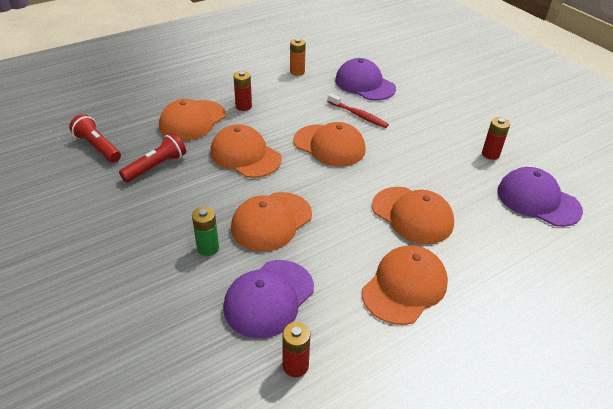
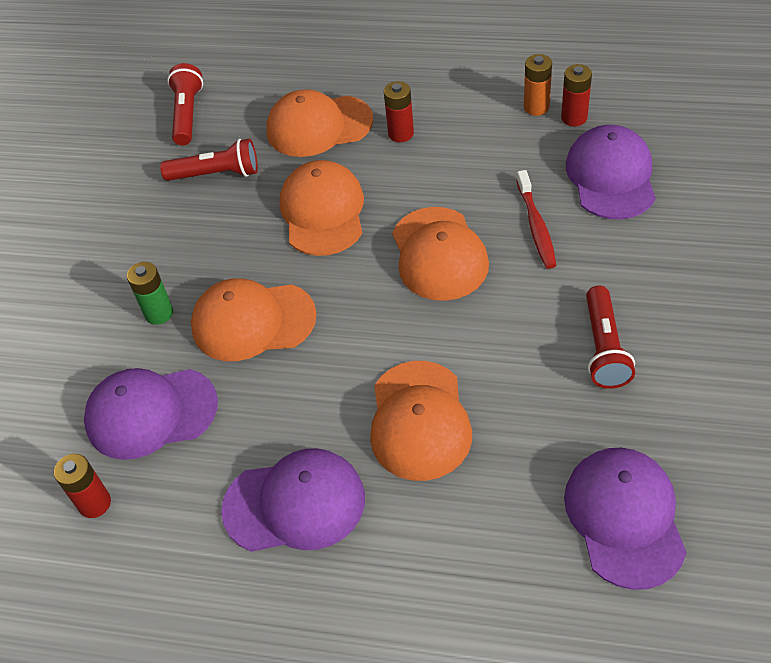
camera: 50 degrees right, 10 degrees up
(404, 287) = (295, 503): orange cap -> purple cap
(447, 145) = (604, 348): none -> red flashlight
(490, 154) = (653, 402): red battery -> red battery (574, 118)

